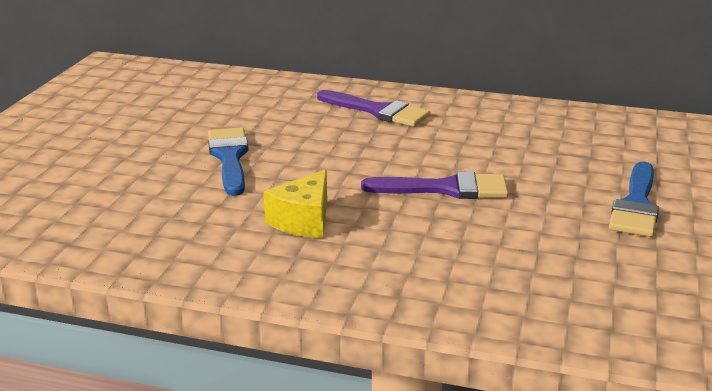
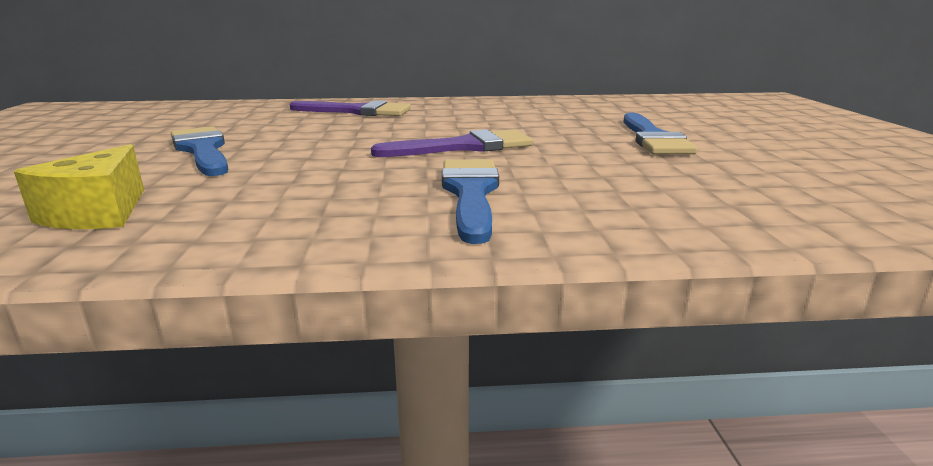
camera: 20 degrees left, 5 degrees down
(303, 221) = (316, 185): yellow cheese -> yellow cheese (98, 213)
(414, 253) = (471, 193): none -> blue brush

